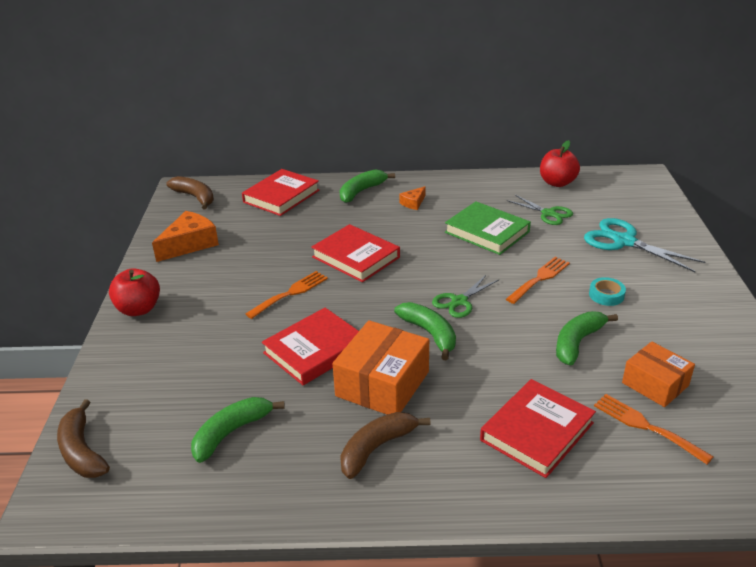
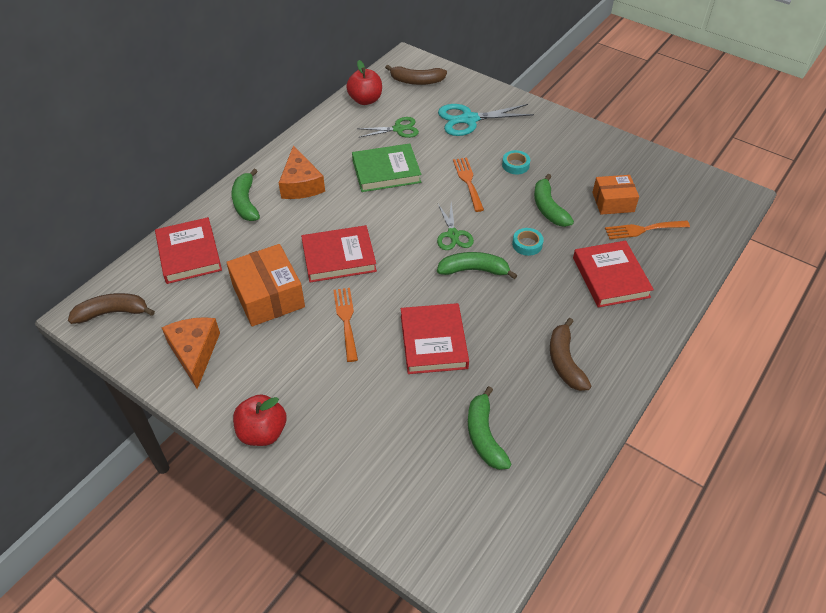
camera: 55 degrees left, 15 degrees up
(82, 451) = (426, 545): brown banana -> brown banana (416, 81)
(382, 384) = (504, 324): orange box -> orange box (268, 296)
(413, 203) = (300, 184): orange cheese -> orange cheese, size x1.94
(507, 351) = (527, 244): none -> turquoise tape

